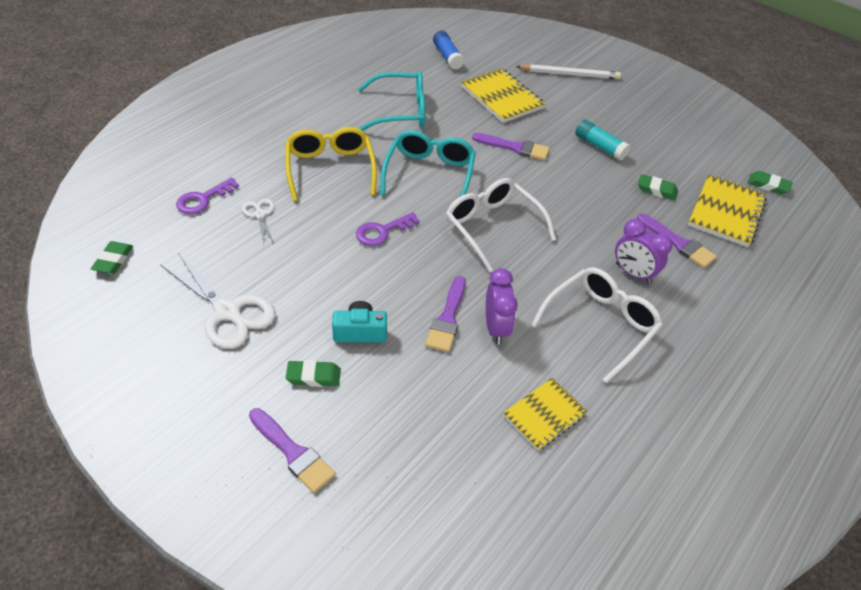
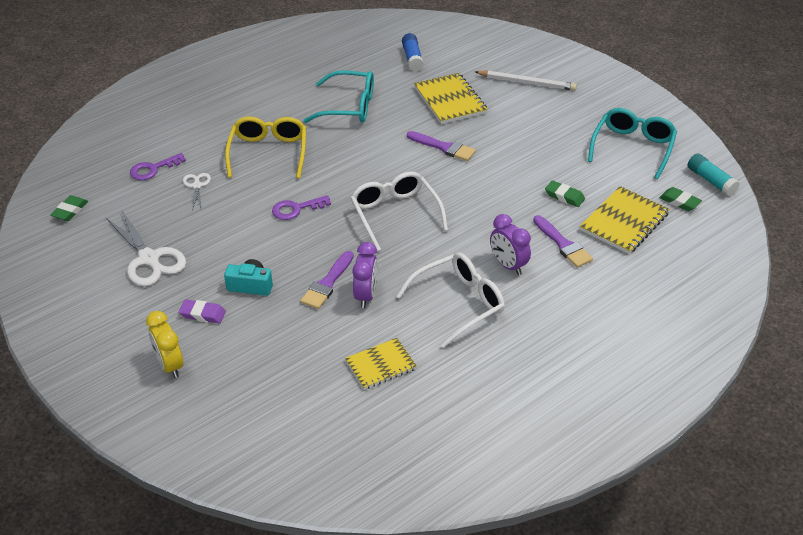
camera: 15 degrees right, 5 degrees down
(292, 452) = (170, 365): purple brush -> yellow clock
(313, 376) = (202, 314): green eraser -> purple eraser
(429, 174) = (355, 164): turquoise glasses -> turquoise glasses (632, 148)
(599, 146) = (526, 153): turquoise glue stick -> turquoise glue stick (711, 181)

